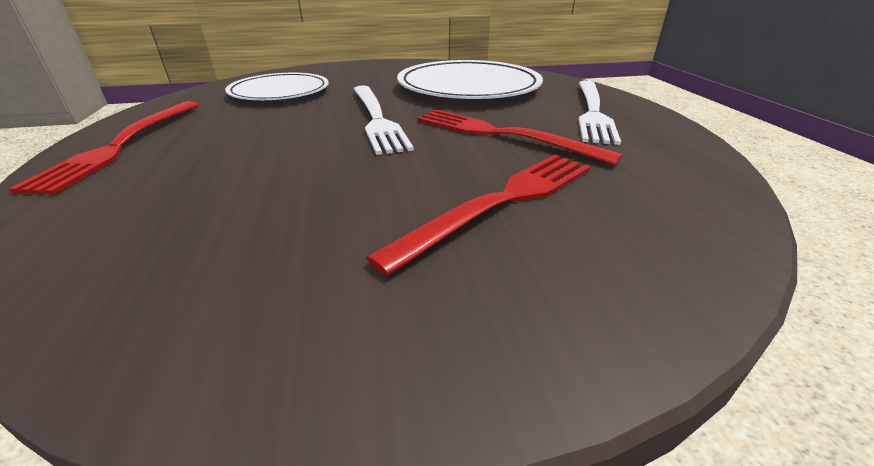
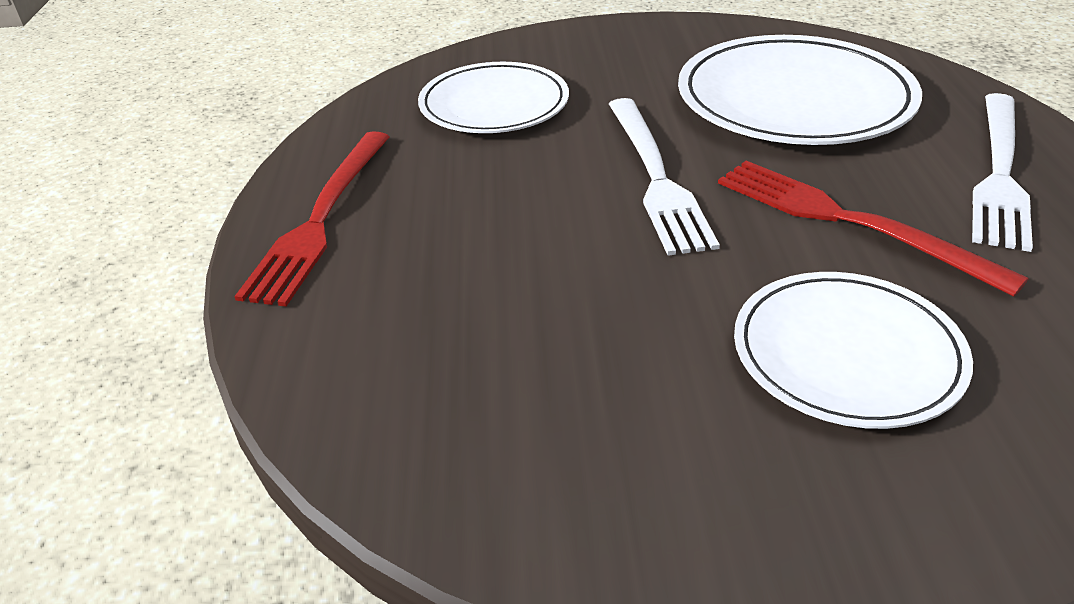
camera: 10 degrees right, 5 degrees up
(502, 202) = (847, 354): red fork -> white plate

